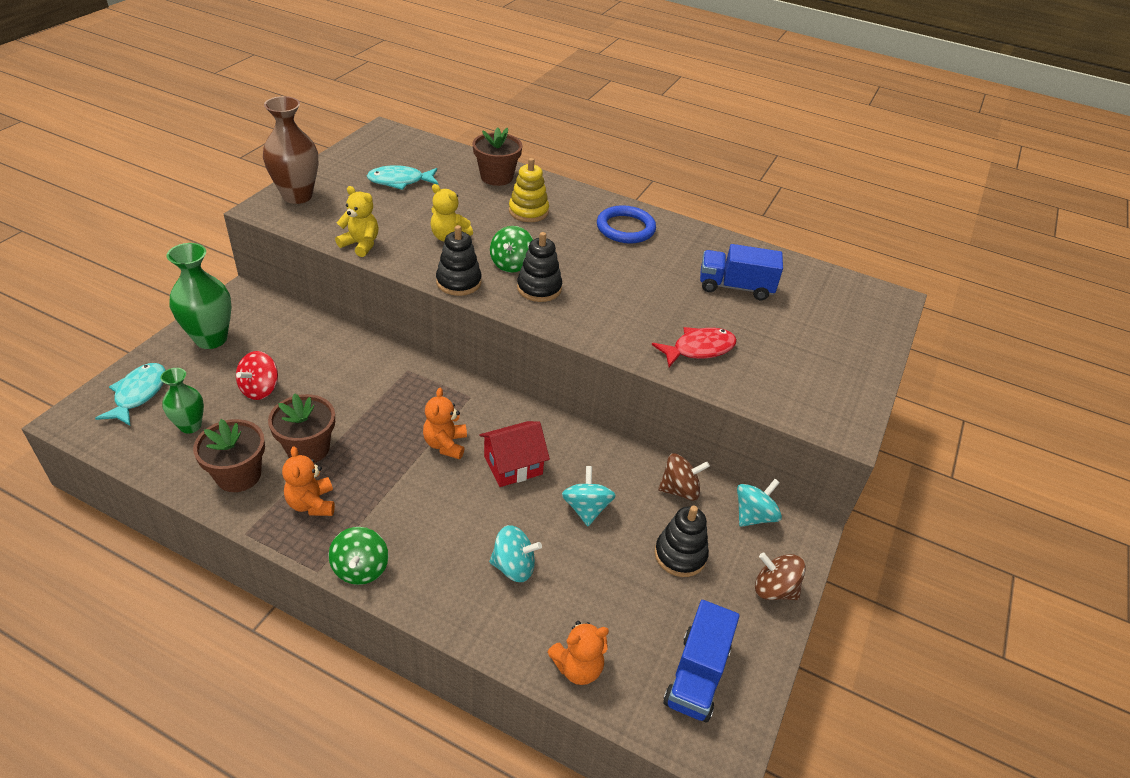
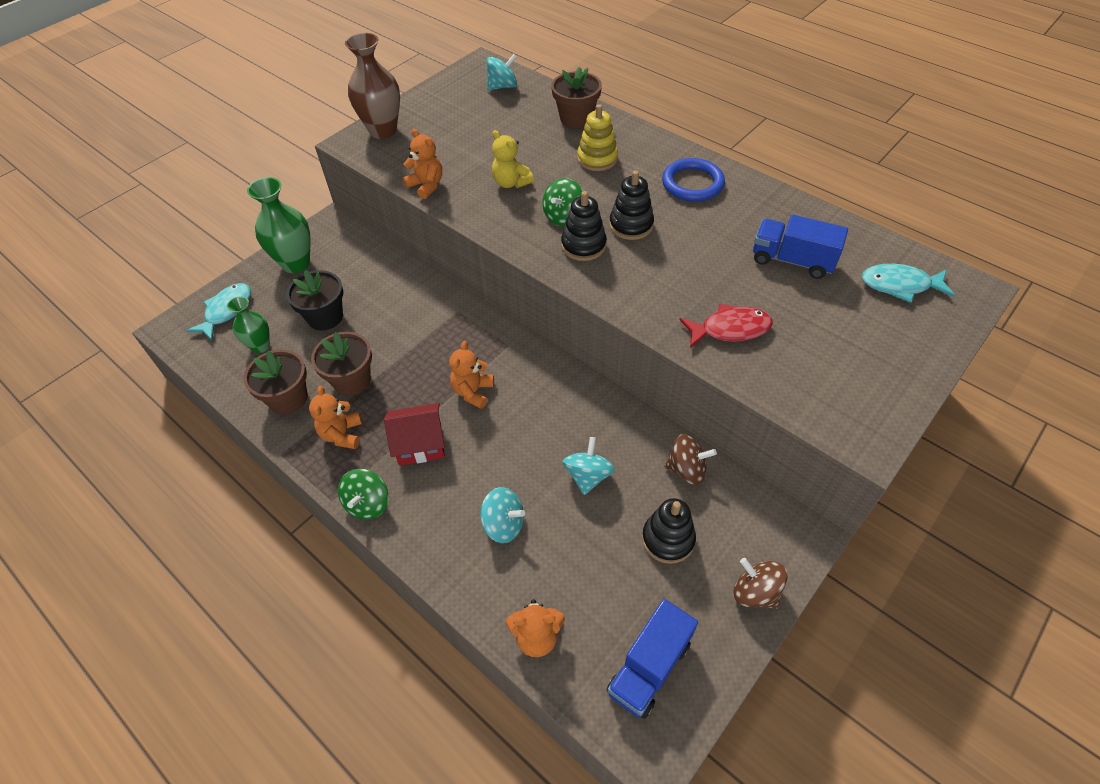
camera: 20 degrees right, 10 degrees up
(260, 389) = (325, 317): red spinning top -> black flower pot
(361, 244) = (426, 186): yellow teddy bear -> orange teddy bear
(400, 181) = (481, 119): turquoise fish -> turquoise fish (900, 285)
(458, 282) = (507, 233): black stacking toy -> black stacking toy (631, 225)
(513, 465) = (530, 421): red house -> red house (420, 444)
(753, 516) = (756, 509): turquoise spinning top -> turquoise spinning top (502, 86)

